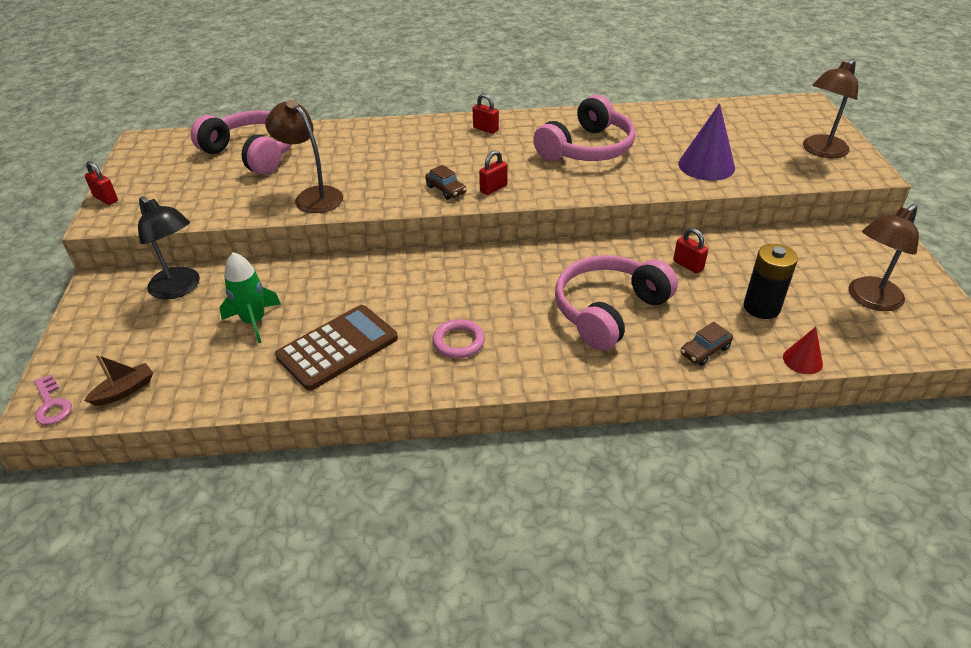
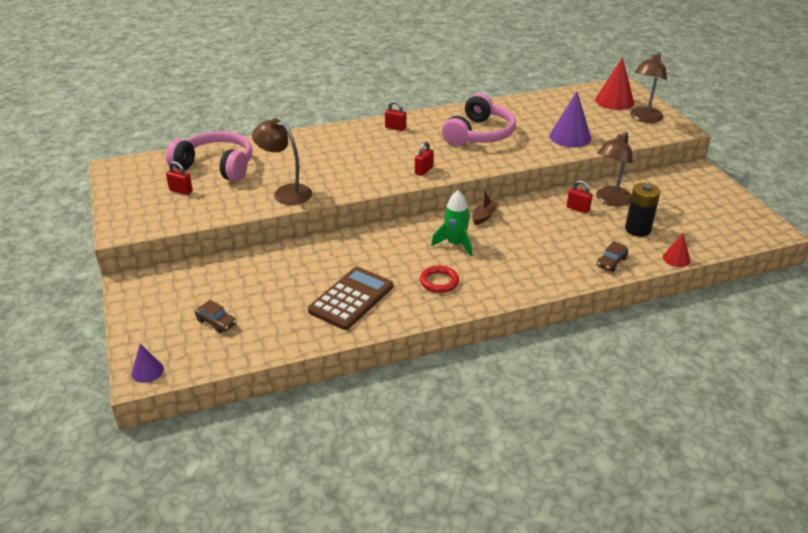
camera: 15 degrees left, 5 degrees down
(51, 404) = (147, 371): pink key -> purple cone
(106, 199) = (112, 215): red padlock -> red padlock (181, 191)
(124, 391) = (201, 352): brown boat -> brown boat (484, 216)
(180, 288) = (201, 276): black lamp -> none
(254, 321) = (276, 290): green rocket -> green rocket (455, 244)
(446, 190) = (388, 175): brown car -> brown car (216, 322)
(458, 342) = (439, 282): pink ring -> red ring
(608, 311) = (536, 246): pink headphones -> none
(788, 123) = (614, 101): none -> red cone
(869, 299) = (705, 215): brown lamp -> brown lamp (610, 200)

